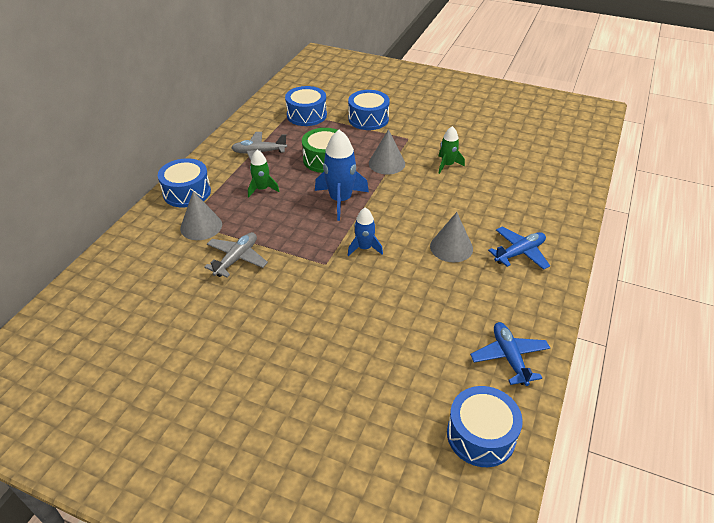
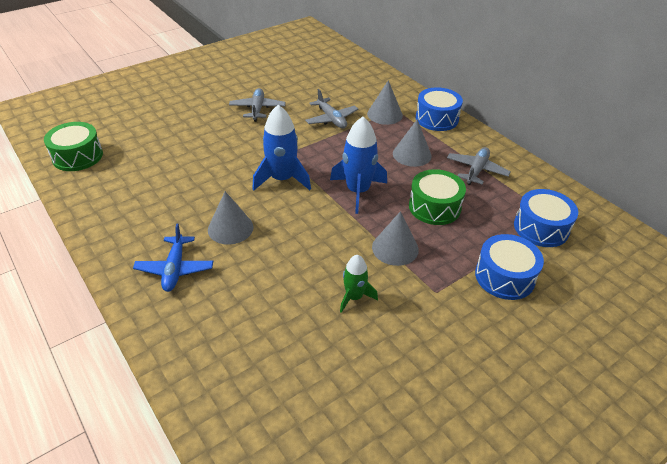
camera: 120 degrees right, 0 degrees up
(257, 327) = (257, 109): none -> grey plane
(262, 189) = (412, 154): green rocket -> grey cone
(364, 248) = (282, 179): blue rocket -> blue rocket, size x1.70
(481, 435) = (77, 156): blue drum -> green drum
(509, 357) = (100, 197): blue plane -> none

